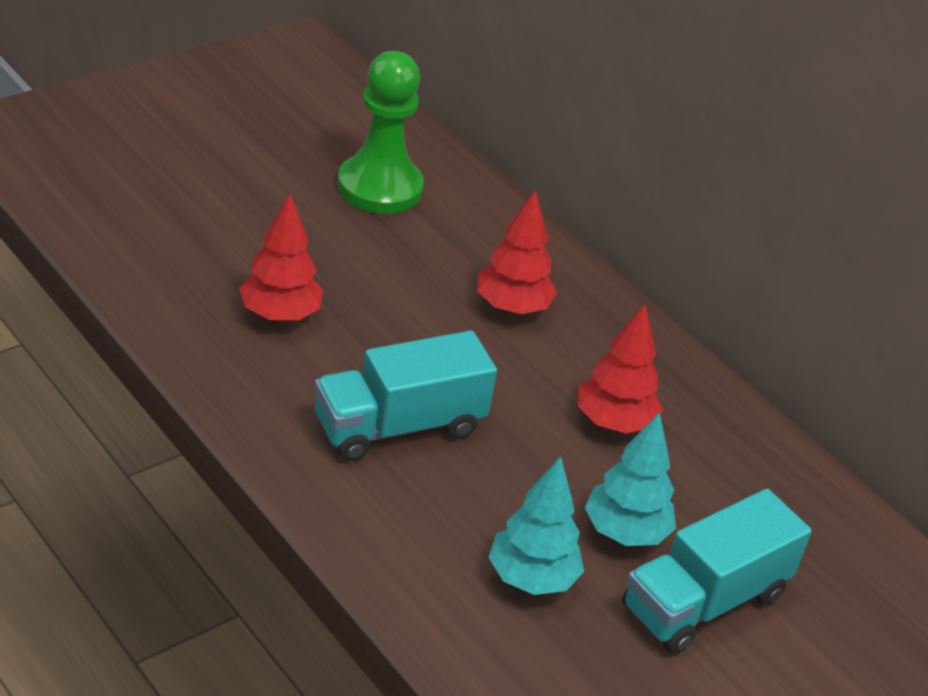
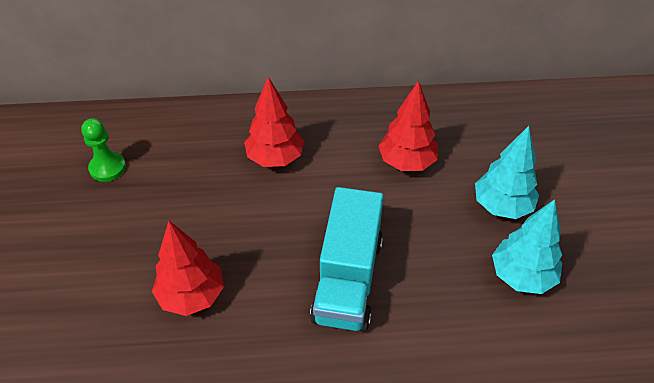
camera: 50 degrees left, 10 degrees up
(379, 187) = (108, 168): green pawn -> green pawn, size x0.53
(704, 602) = (572, 198): turquoise truck -> none

